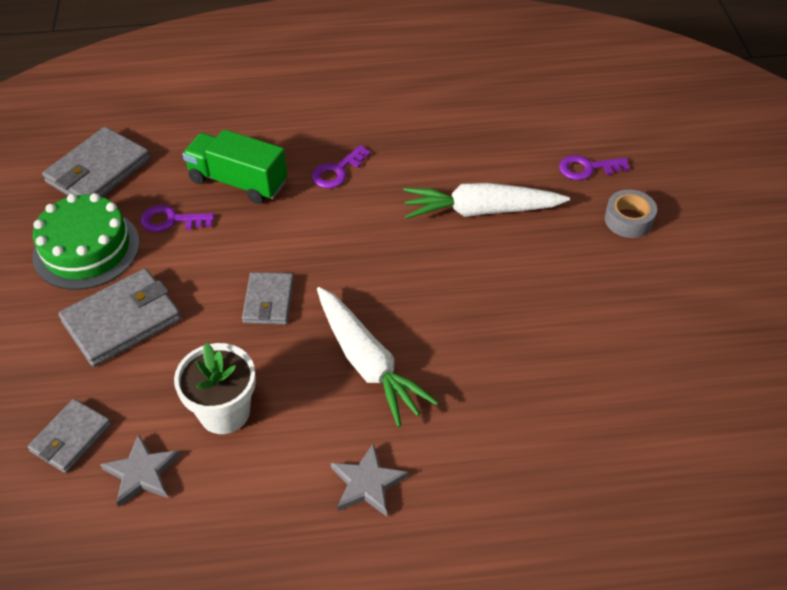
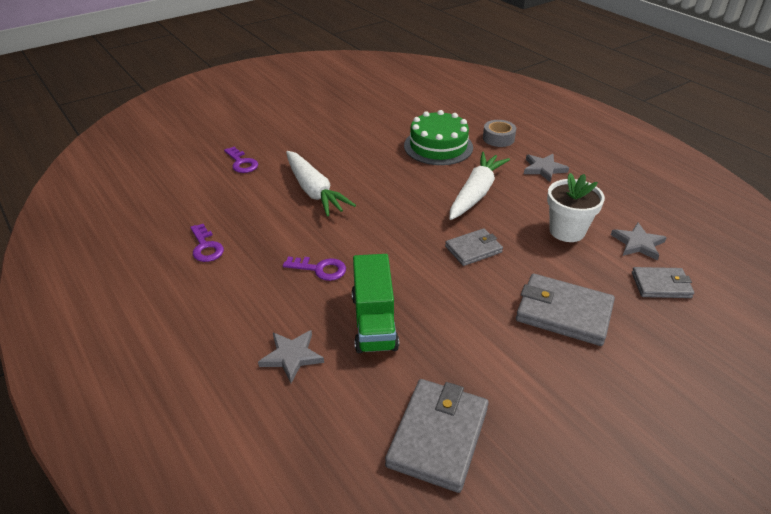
camera: 120 degrees left, 10 degrees down
(86, 249) = (529, 379): green cake -> green cake (438, 146)
(98, 171) = (437, 436): grey wallet -> grey wallet turned 75 degrees counterclockwise
(171, 221) = (451, 341): purple key -> purple key (206, 247)
(245, 122) = (292, 356): none -> grey star
(628, 220) = (282, 140): grey tape -> grey tape (498, 138)

